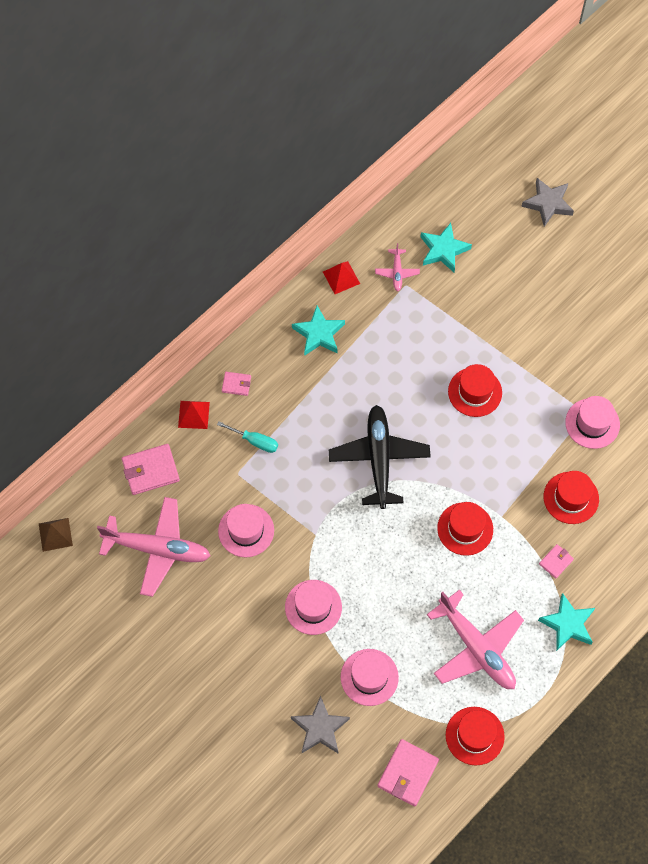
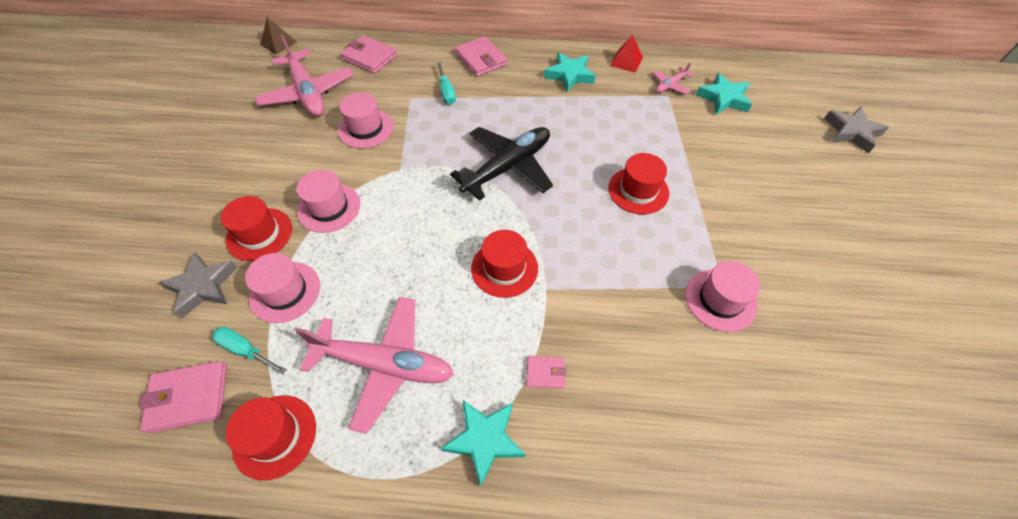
camera: 50 degrees right, 10 degrees down
(193, 414) = (435, 53): red pyramid -> none
(236, 384) = (481, 59): pink wallet -> pink wallet, size x1.81
(398, 724) = (245, 350): none -> turquoise screwdriver
(476, 648) = (385, 364): pink plane -> pink plane turned 90 degrees counterclockwise
(571, 498) = (627, 336): red hat -> red hat (259, 234)

